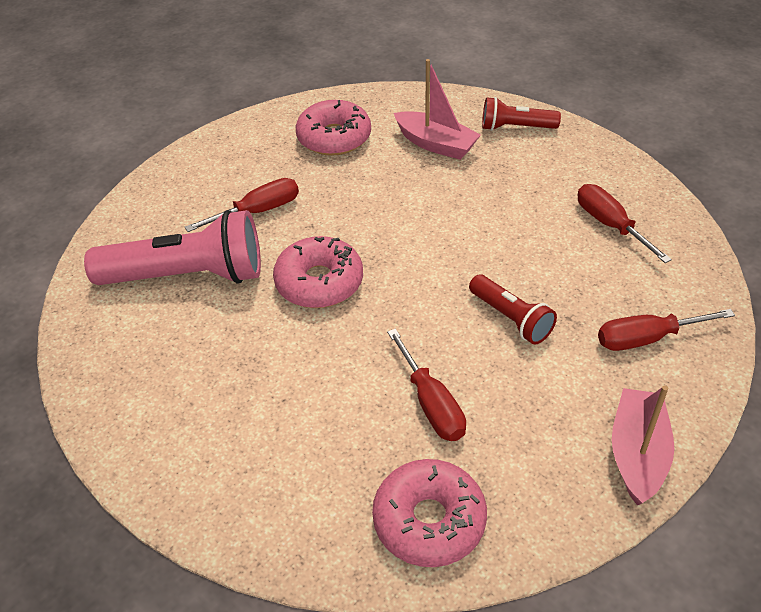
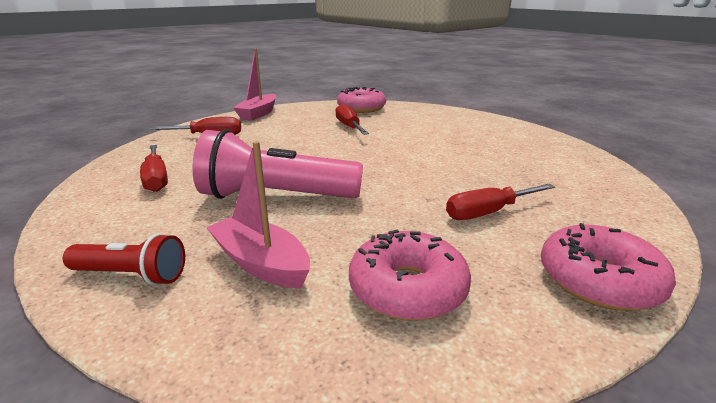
camera: 175 degrees left, 20 degrees down
(187, 275) = (530, 177): pink flashlight -> pink flashlight (276, 196)
(319, 282) = (416, 167): pink donut -> pink donut (599, 280)
(511, 318) = (283, 146): red flashlight -> none

